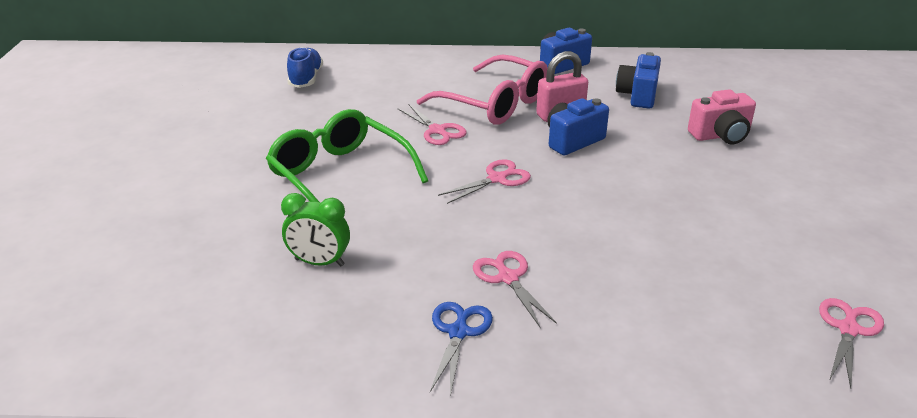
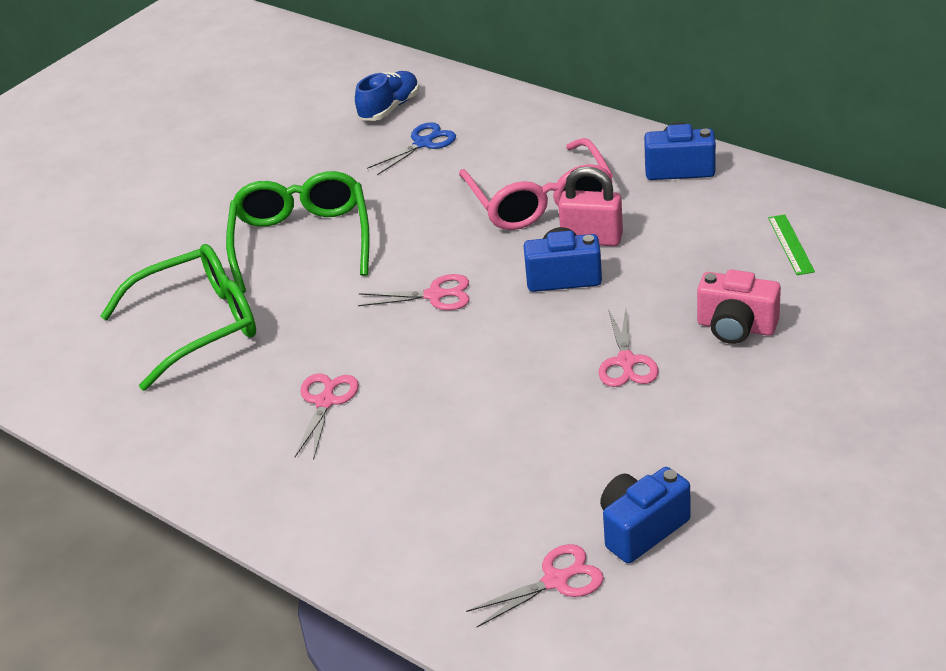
camera: 40 degrees right, 5 degrees up
(319, 262) = (198, 325): green clock -> green glasses
(437, 130) = (443, 217): pink scissors -> pink scissors (626, 362)
(458, 332) = (233, 433): blue scissors -> blue scissors (423, 143)
(638, 95) = (713, 241): blue camera -> blue camera (641, 529)
(684, 85) = (790, 244): none -> green ruler

